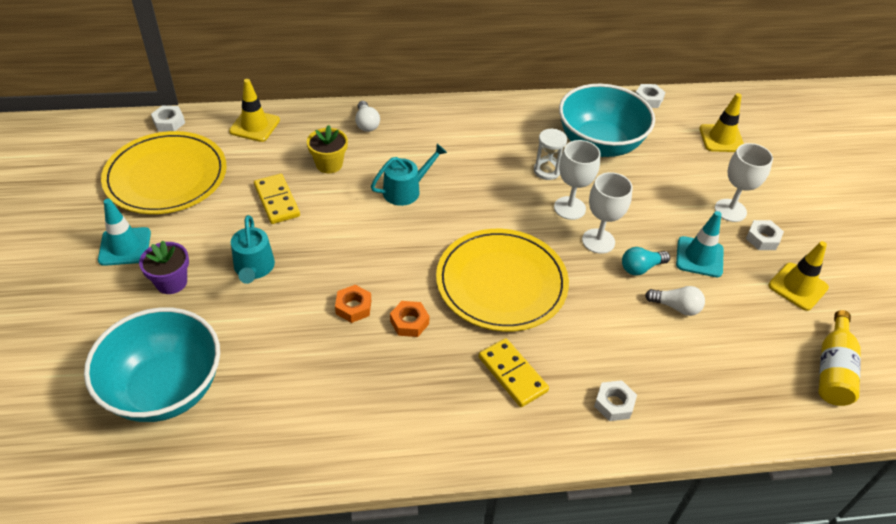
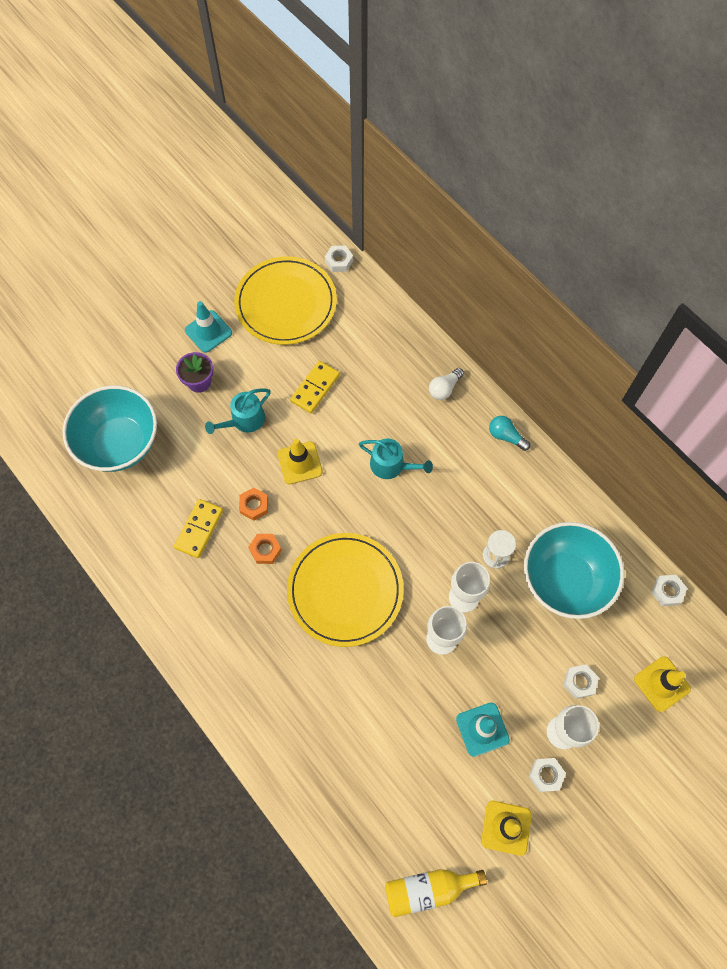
camera: 60 degrees right, 20 degrees up
(254, 126) = (379, 316): yellow traffic cone -> yellow traffic cone (300, 463)
(329, 164) = (378, 395): yellow flower pot -> none
(512, 374) = (266, 645): yellow domino -> yellow domino (199, 529)
(614, 404) = (284, 730): white nut -> white nut (579, 682)
(641, 268) = (435, 687): turquoise light bulb -> turquoise light bulb (506, 436)
(676, 307) = (411, 734): white light bulb -> none

